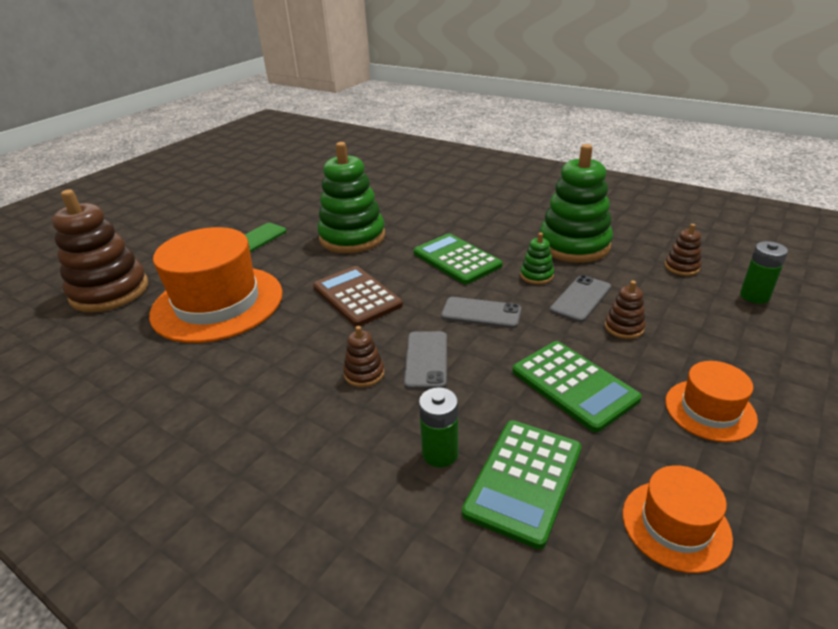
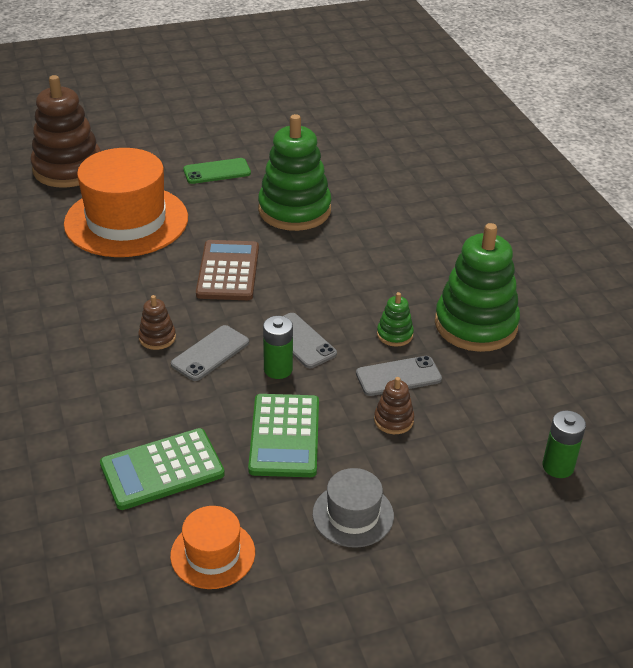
camera: 35 degrees right, 5 degrees up
(440, 453) = (136, 421): green battery -> green battery (278, 369)
(456, 259) = (350, 281): green calculator -> none
(682, 267) = (540, 403): brown stacking toy -> none
(710, 410) = (353, 515): orange hat -> grey hat

